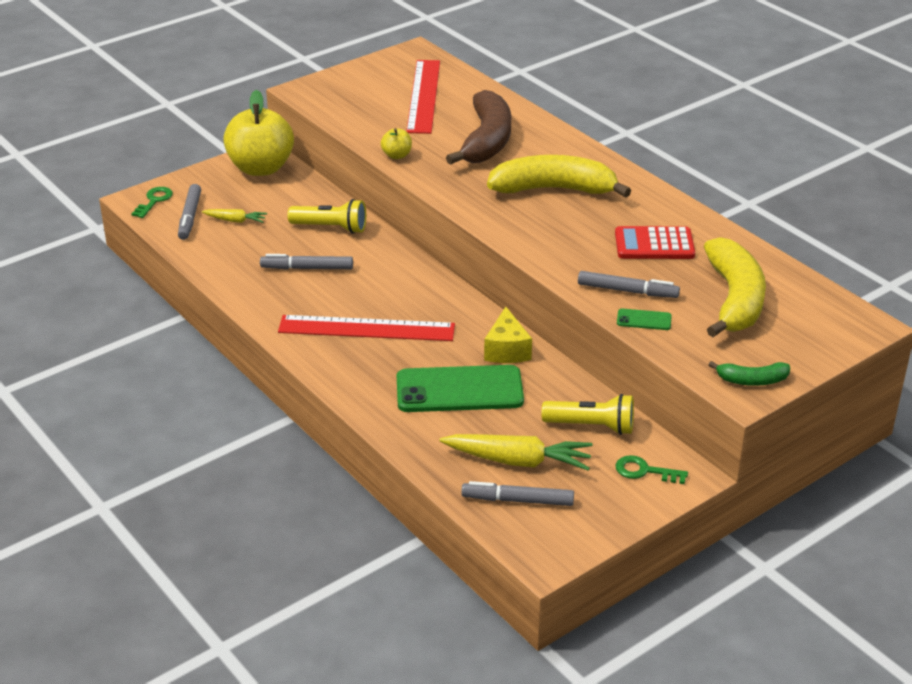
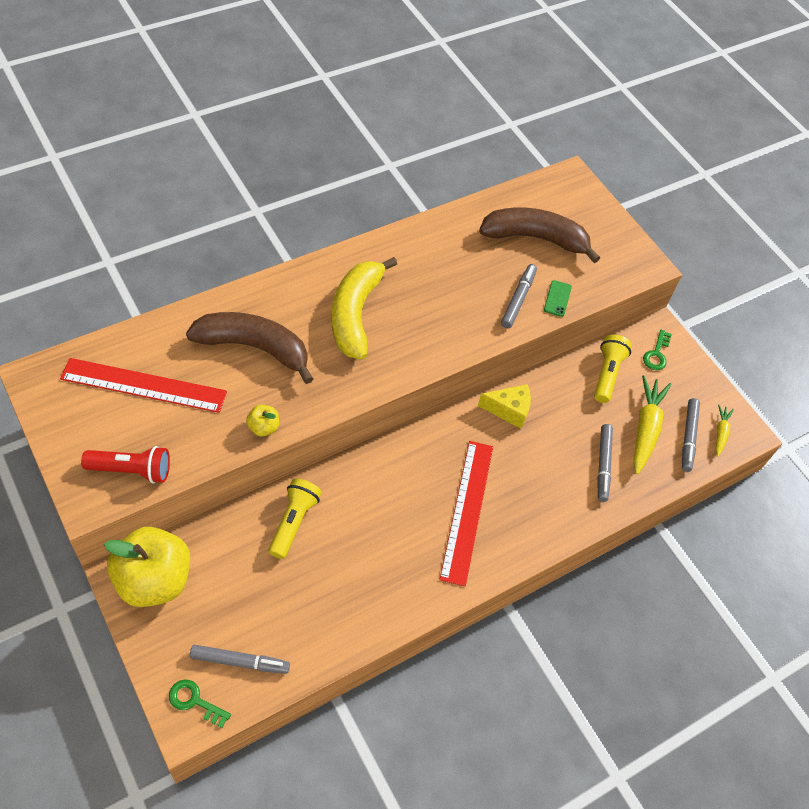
camera: 90 degrees left, 20 degrees up
(235, 220) = (258, 614): yellow carrot -> yellow carrot (720, 433)
(307, 268) = (362, 551): grey marker -> grey marker (603, 465)
(335, 103) = (132, 470): none -> red flashlight
(459, 390) = (559, 453): green phone -> none
(654, 244) = (454, 266): red calculator -> none
(734, 299) = (535, 238): yellow banana -> brown banana
(752, 380) = (633, 256): green banana -> none

